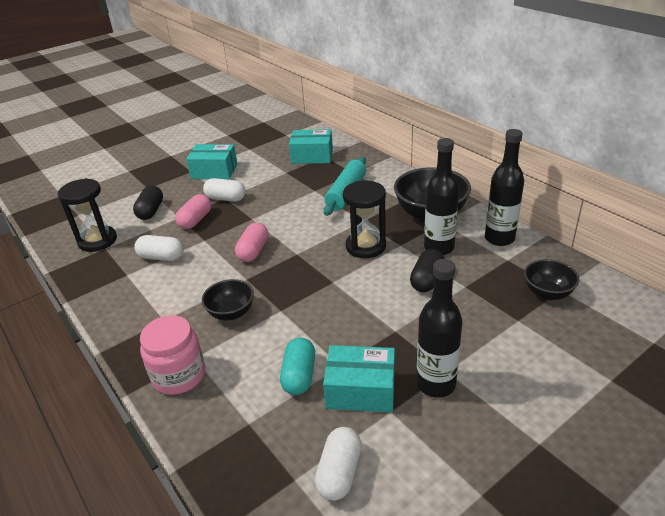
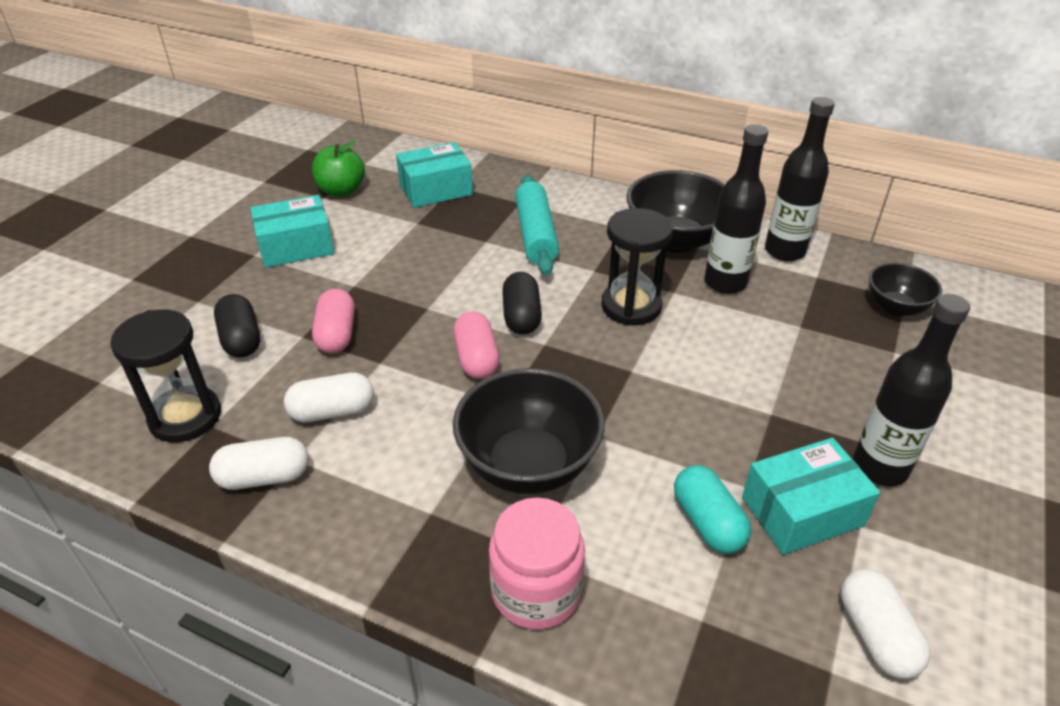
camera: 30 degrees left, 5 degrees up
(226, 198) = (356, 286): white capsule -> white capsule (264, 477)
(231, 313) = (528, 464): black bowl -> black bowl, size x1.73
(261, 147) = (341, 191): none -> green apple
(427, 280) = (749, 331): black capsule -> black capsule (522, 316)

